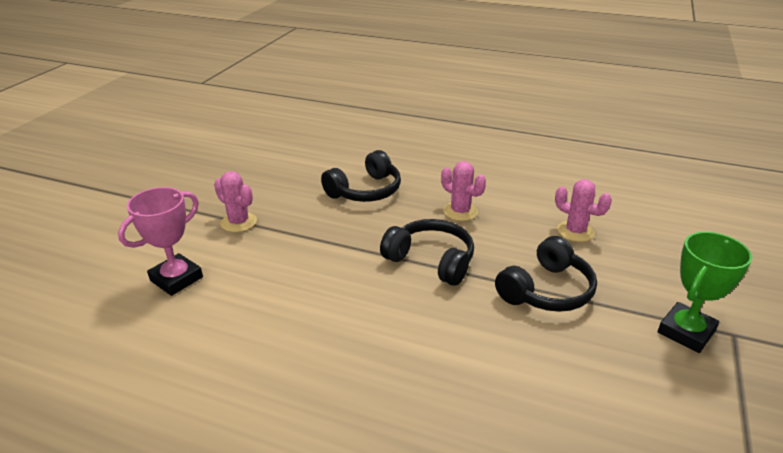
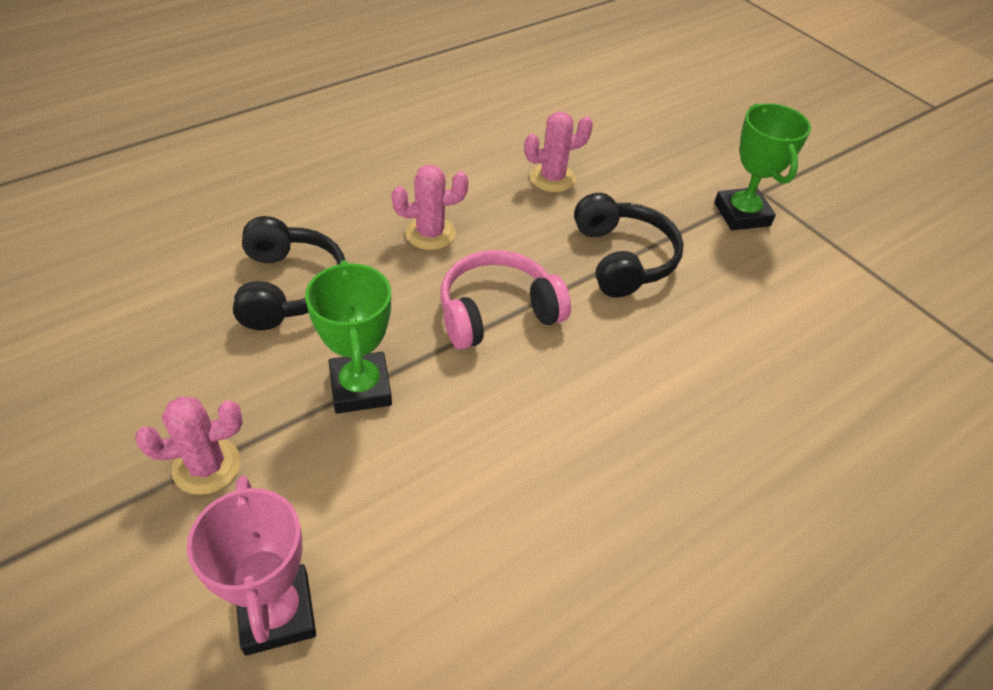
camera: 60 degrees left, 15 degrees up
(325, 241) = (360, 388): none -> green trophy
(431, 260) = (497, 312): black headphones -> pink headphones

